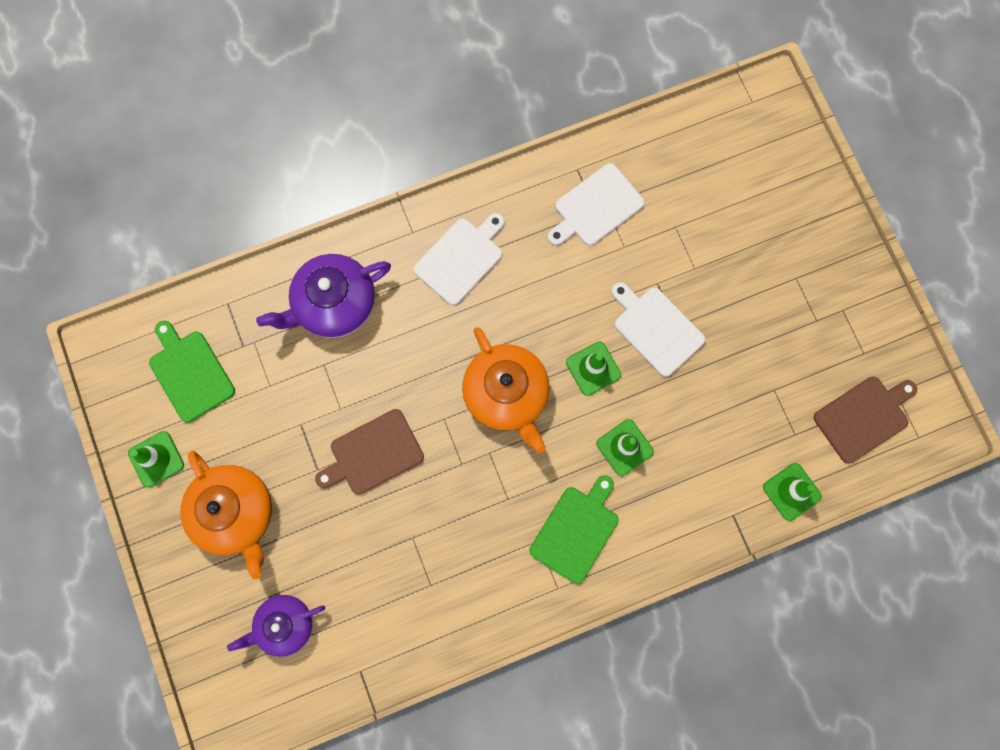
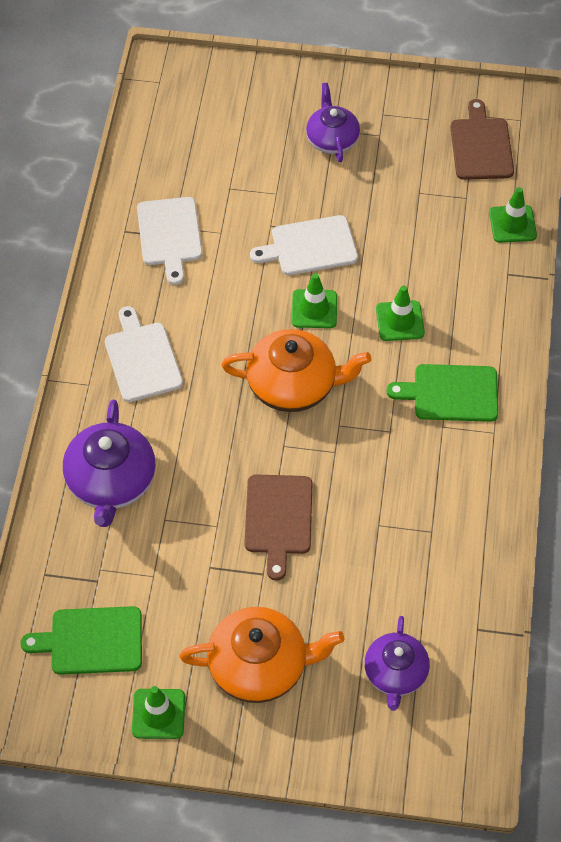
camera: 60 degrees left, 20 degrees down
(576, 531) = (451, 393): green cutting board -> green cutting board turned 60 degrees counterclockwise
(785, 282) = (332, 139): none -> purple teapot

